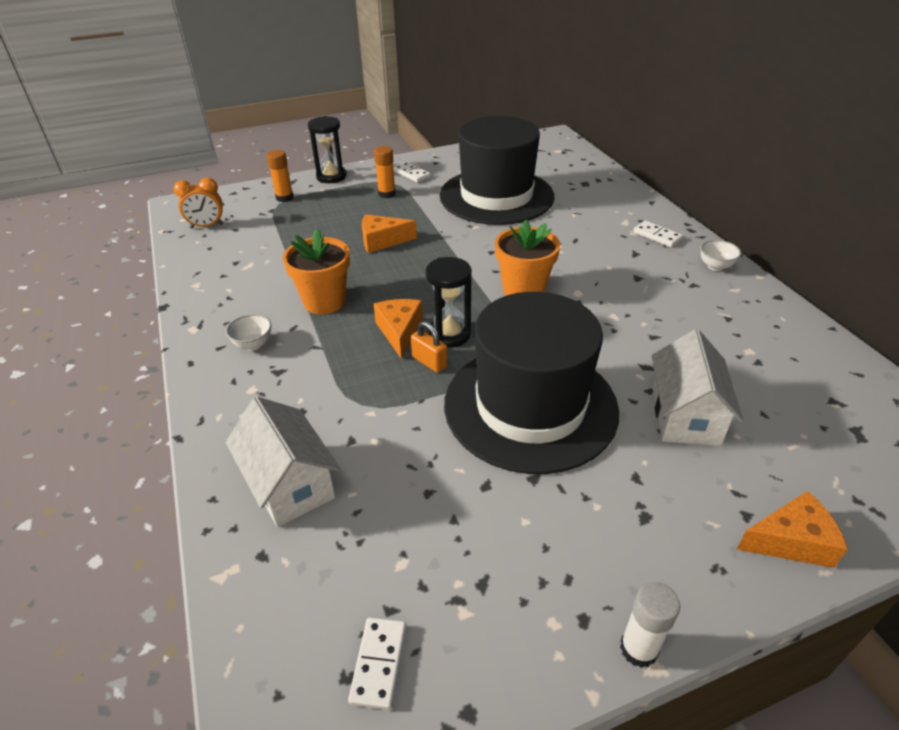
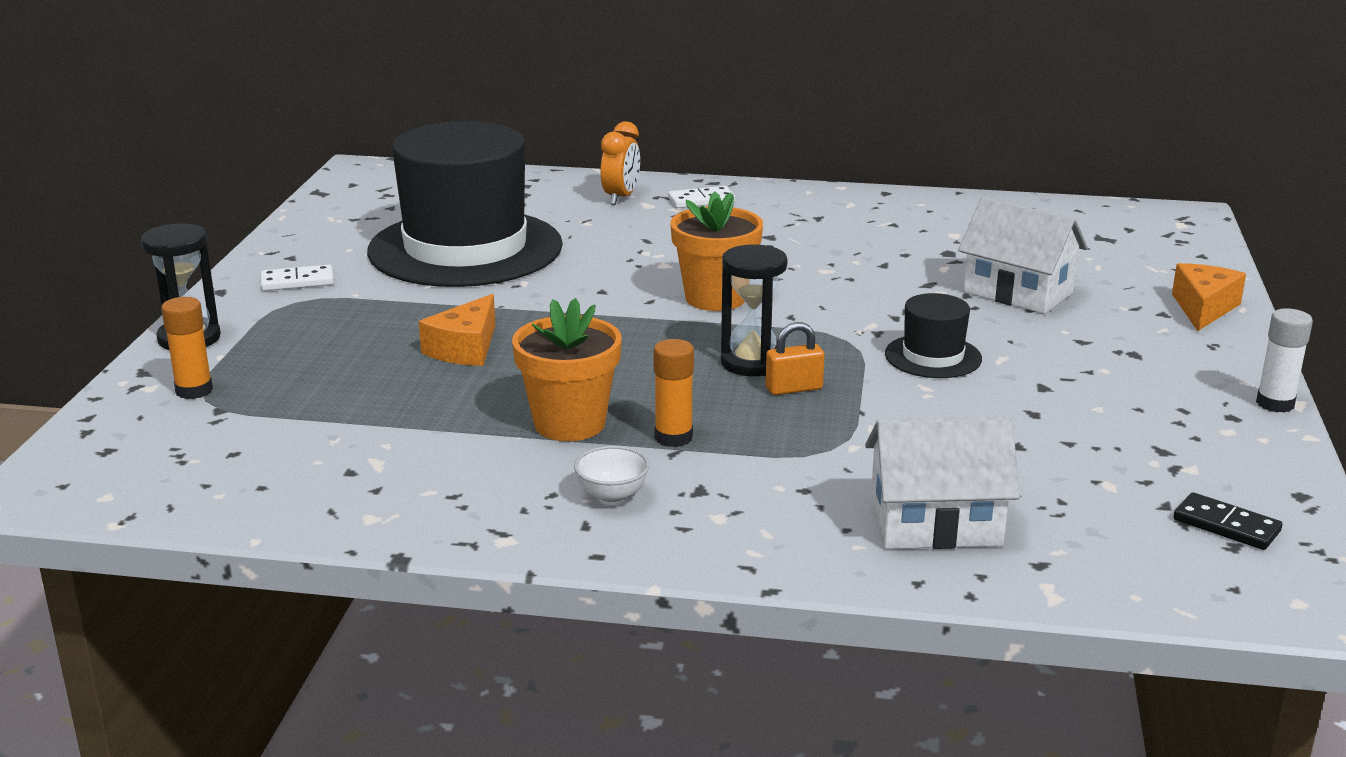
camera: 60 degrees left, 15 degrees down
(207, 226) = (176, 476): orange clock -> orange clock (621, 197)
(378, 663) = (1226, 525): white domino -> black domino
(387, 194) = (328, 313): orange glue stick -> orange glue stick (673, 437)
(399, 331) = (708, 390): orange cheese -> none
(530, 406) = (933, 356): black hat -> black hat, size x0.43
(715, 266) = (799, 197): white bowl -> none

